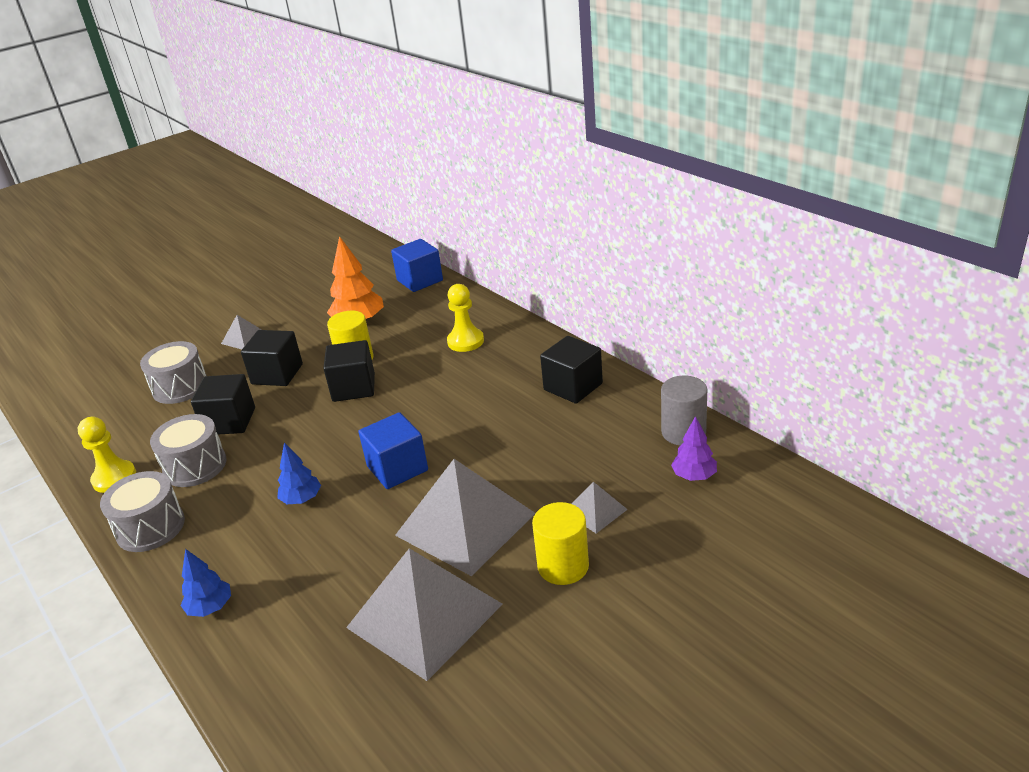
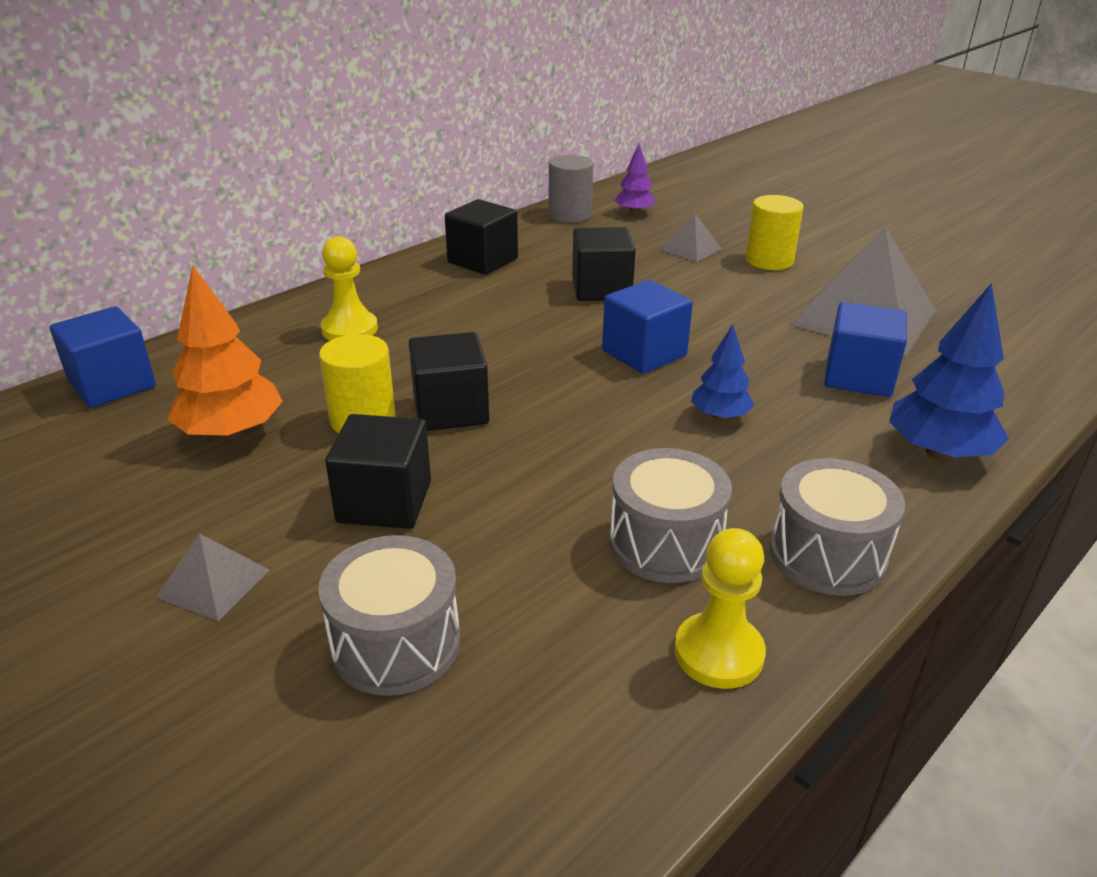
camera: 100 degrees left, 0 degrees up
(210, 607) = (938, 452): blue tree -> blue tree, size x1.68
(229, 421) = (533, 531): black cube -> black cube (601, 289)
(324, 586) = (858, 377): none -> blue cube
(465, 524) = (729, 306): grey pyramid -> none

